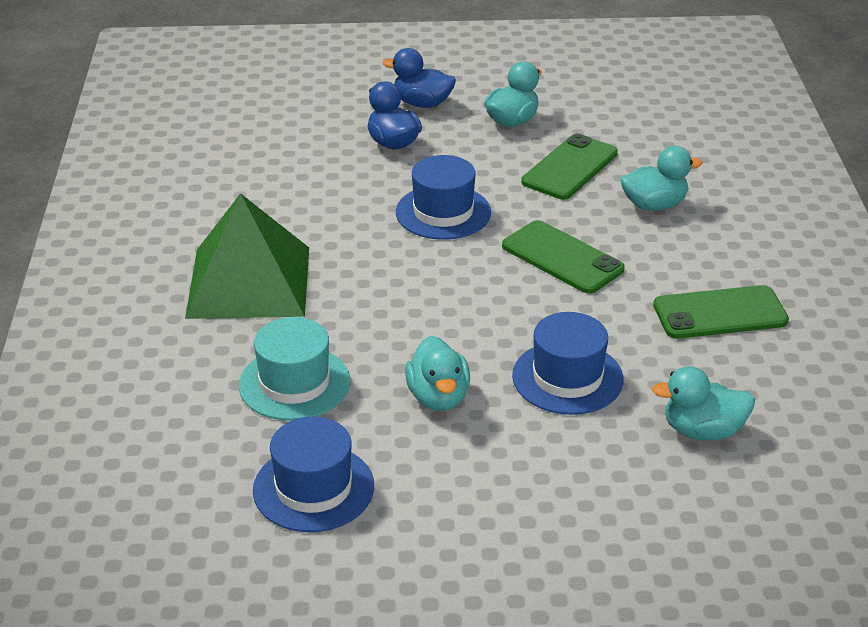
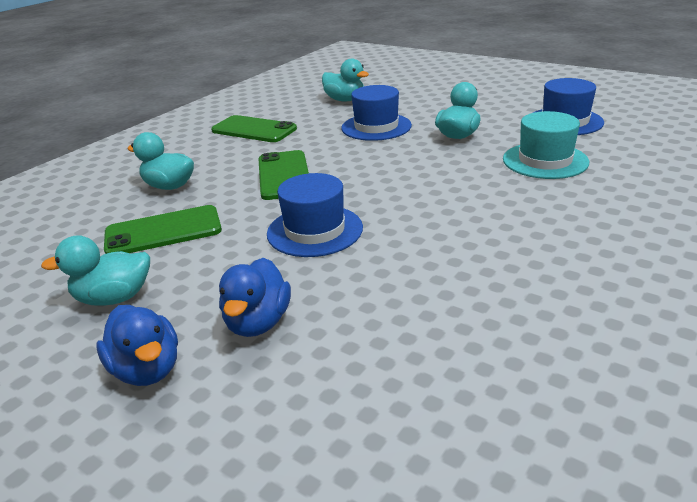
camera: 140 degrees left, 5 degrees down
(249, 281) = (538, 229): green pyramid -> none

